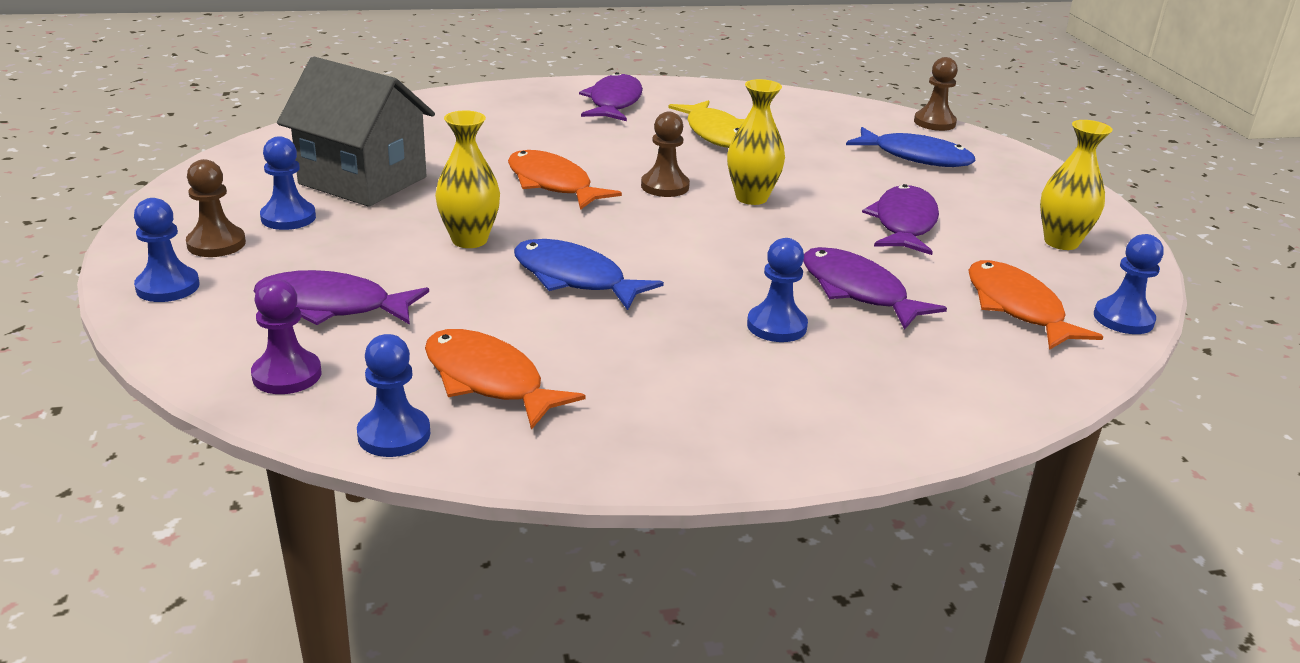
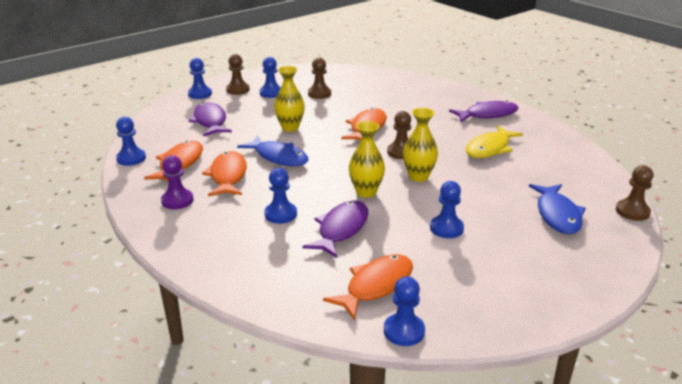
camera: 65 degrees right, 0 degrees up
(287, 375) = (157, 130): purple pawn -> purple pawn (177, 200)
(363, 180) = (319, 94): grey house -> brown pawn
(574, 278) = (278, 157): blue fish -> blue fish turned 120 degrees clockwise
(596, 341) = (228, 176): none -> orange fish
(904, 223) = (446, 228): purple fish -> blue pawn
(1061, 242) = (495, 292): yellow vase -> yellow vase (366, 192)

